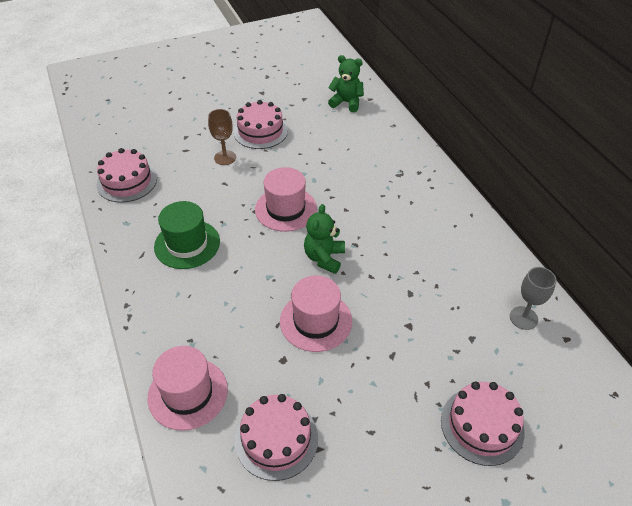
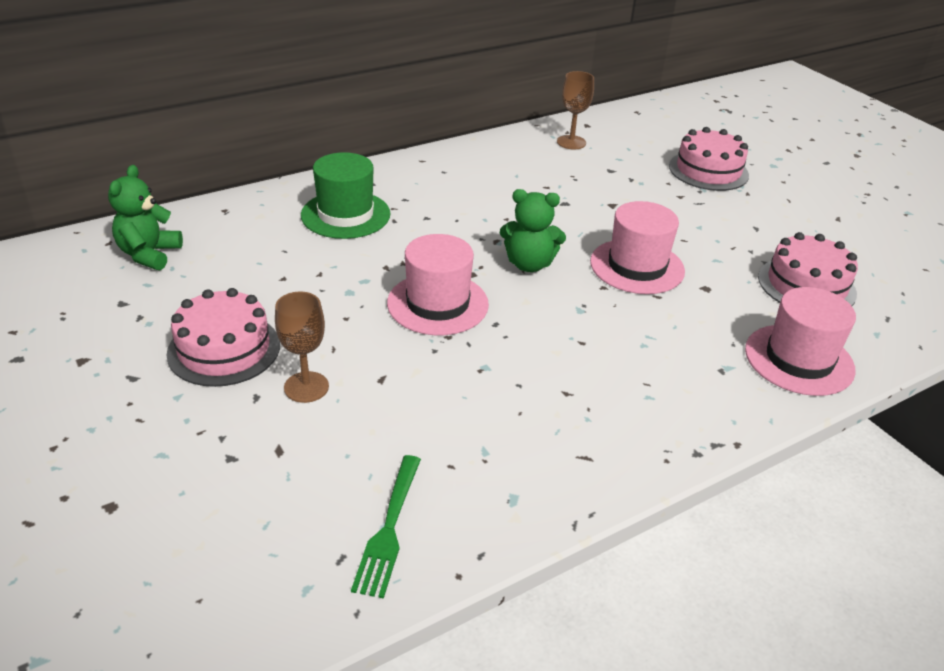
camera: 100 degrees left, 10 degrees down
(127, 181) = (389, 528): pink cake -> green fork
(187, 244) = (543, 403): green hat -> green hat (345, 215)
(523, 318) = (571, 142): grey goblet -> brown goblet

